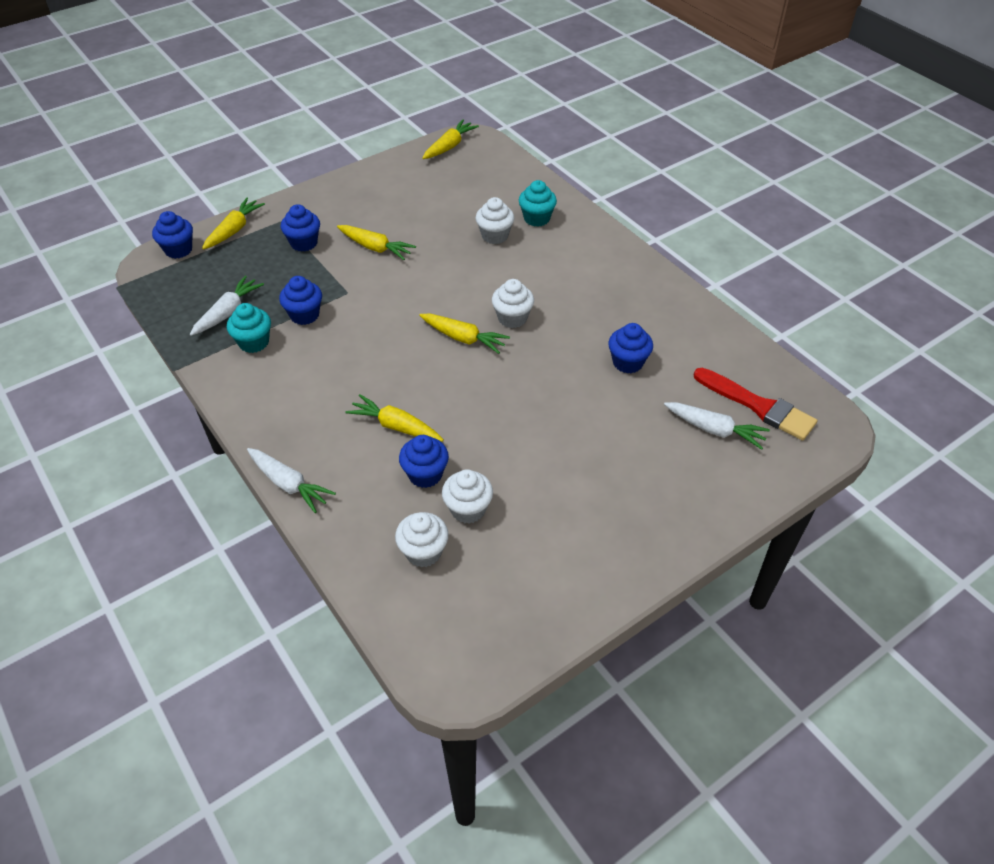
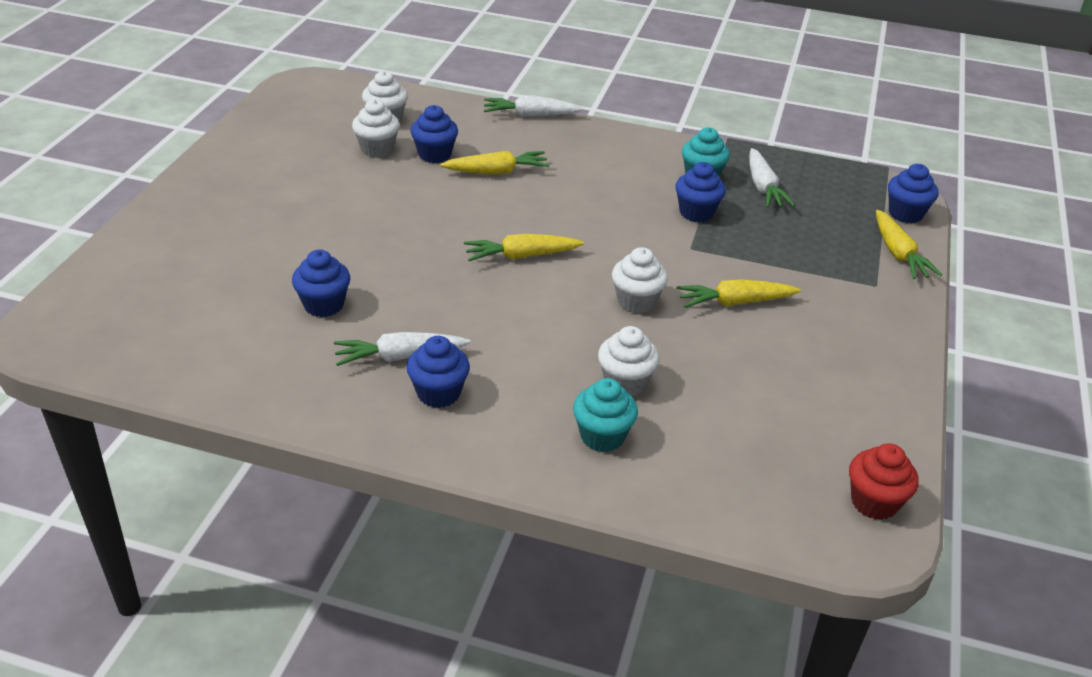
camera: 140 degrees right, 10 degrees down
(304, 243) = (811, 273): blue cupcake -> blue cupcake (438, 393)
(449, 146) = (874, 502): yellow carrot -> red cupcake
(512, 318) = (493, 296): white cupcake -> white cupcake (636, 301)
(714, 430) = (186, 280): white carrot -> white carrot (400, 357)
(758, 406) = (144, 321): red brush -> none

